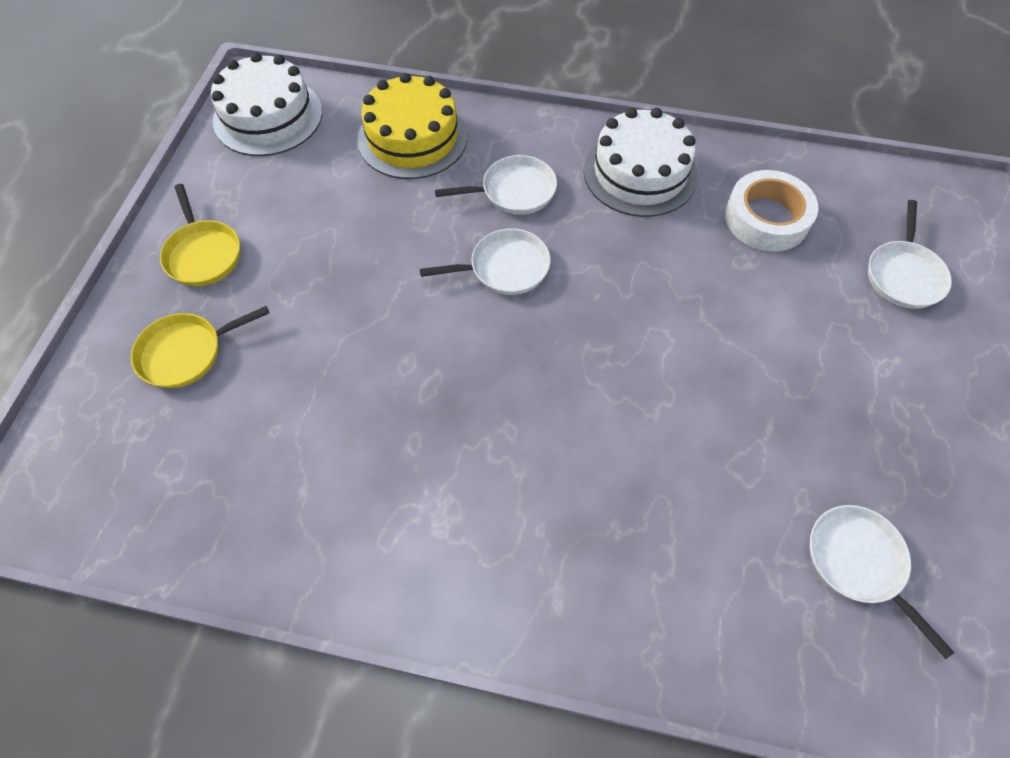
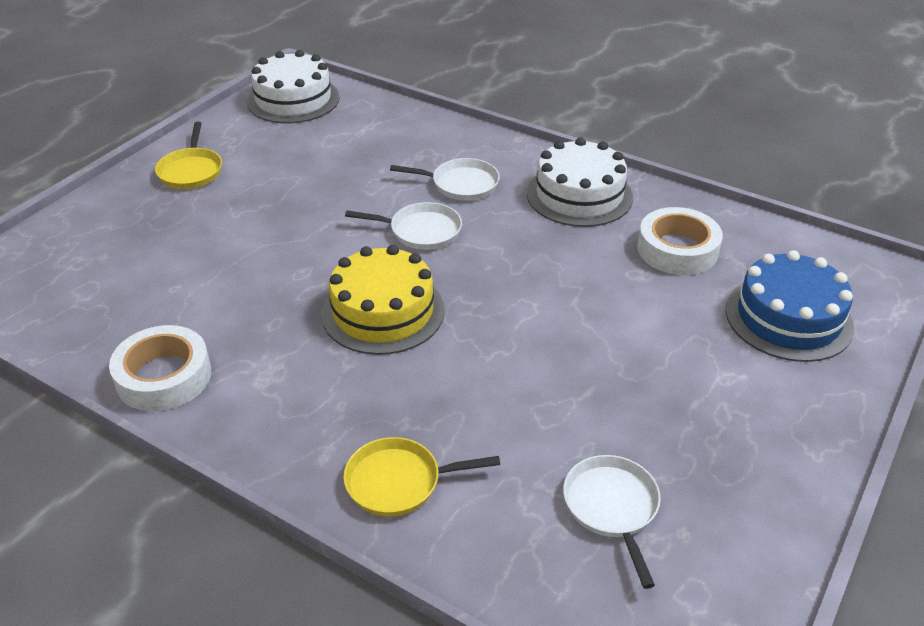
camera: 20 degrees right, 20 degrees down
(186, 352) = (140, 226): yellow pan -> yellow pan (399, 482)
(330, 559) = (164, 377): none -> white tape
(412, 138) = (398, 134): yellow cake -> yellow cake (383, 311)
(903, 275) = (788, 318): white pan -> blue cake

